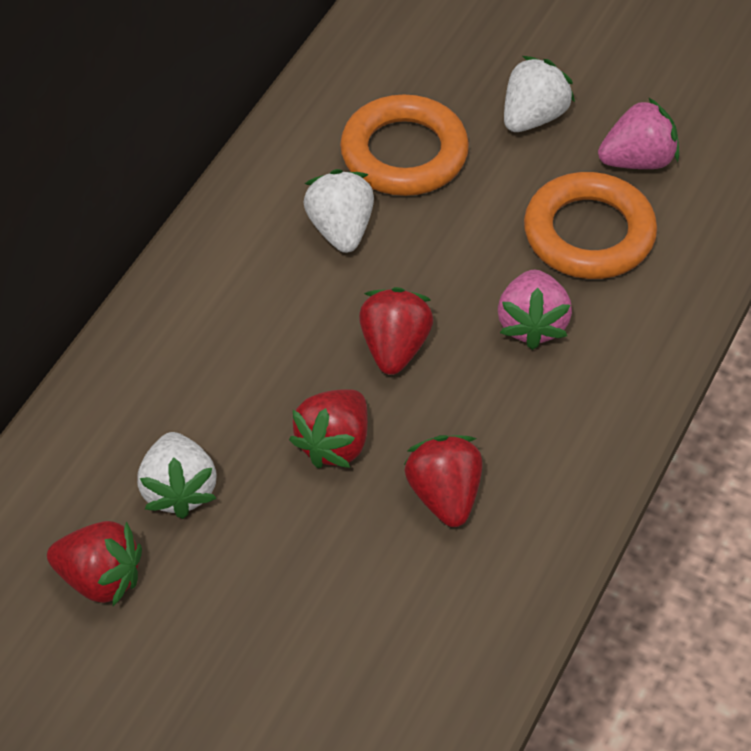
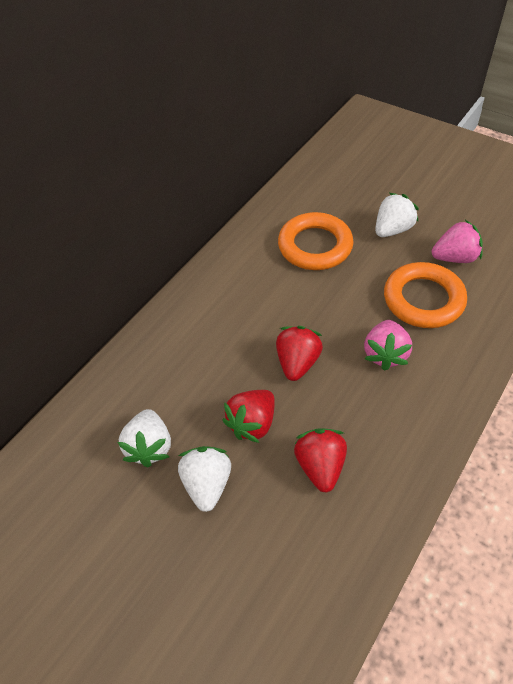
camera: 10 degrees right, 0 degrees up
(100, 579) = (88, 505): red strawberry -> none
(340, 229) = (273, 288): white strawberry -> white strawberry (207, 484)

